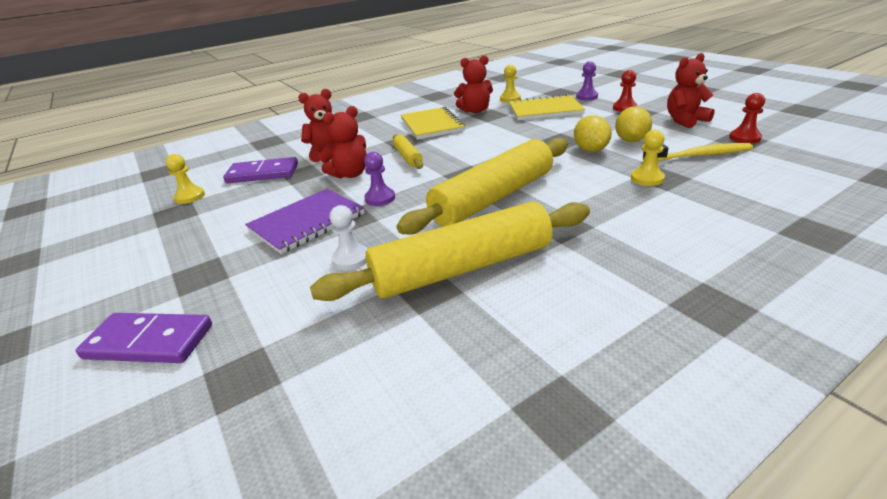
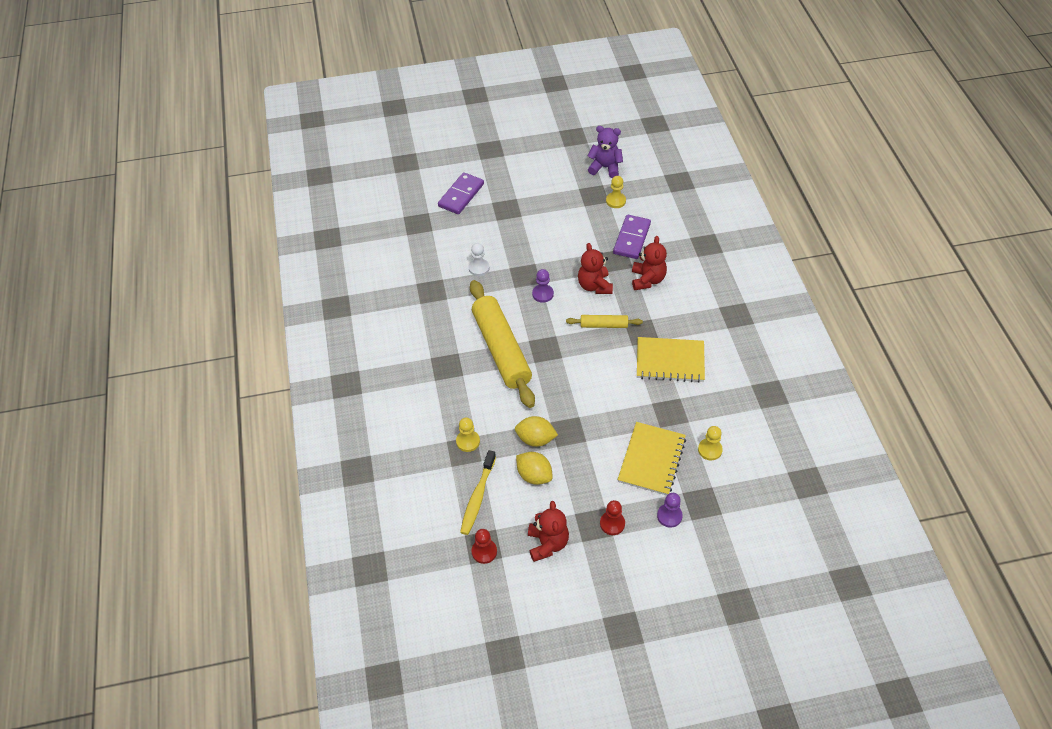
camera: 110 degrees right, 20 degrees up
(113, 219) = (605, 167): none -> purple teddy bear
(307, 222) = (534, 255): purple notebook -> none
(462, 268) = (438, 309): yellow rolling pin -> none
(475, 111) = (689, 406): red teddy bear -> none

